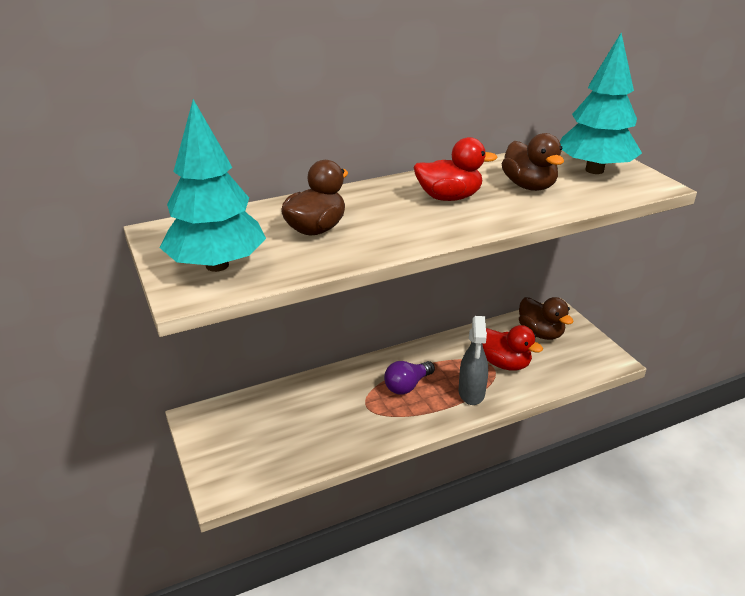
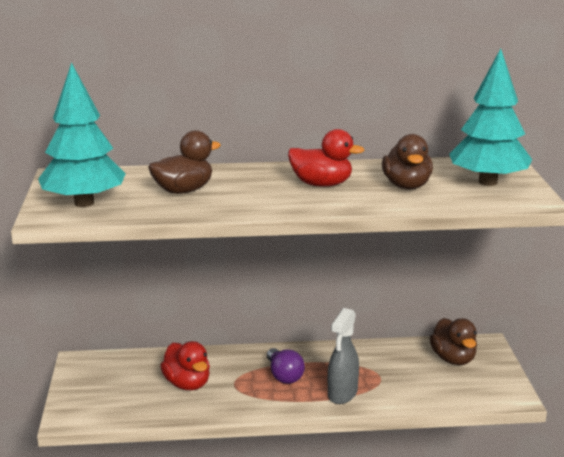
camera: 20 degrees right, 10 degrees down
(407, 386) = (284, 376): purple light bulb -> purple light bulb turned 90 degrees counterclockwise
(505, 363) = (395, 377): red duck -> red duck (187, 384)

